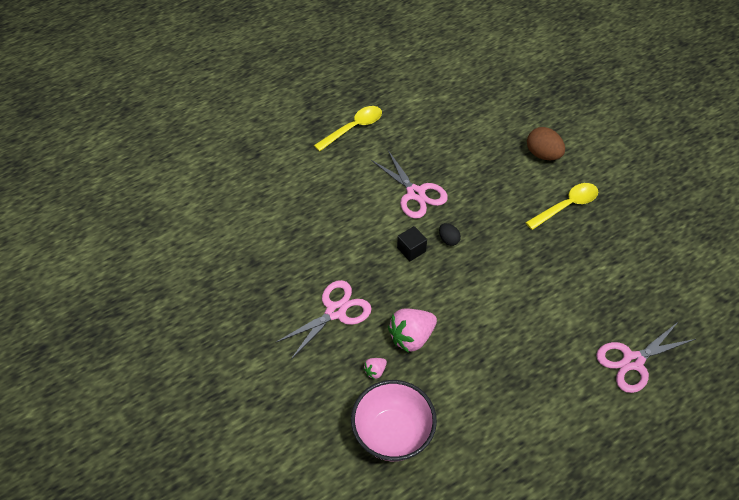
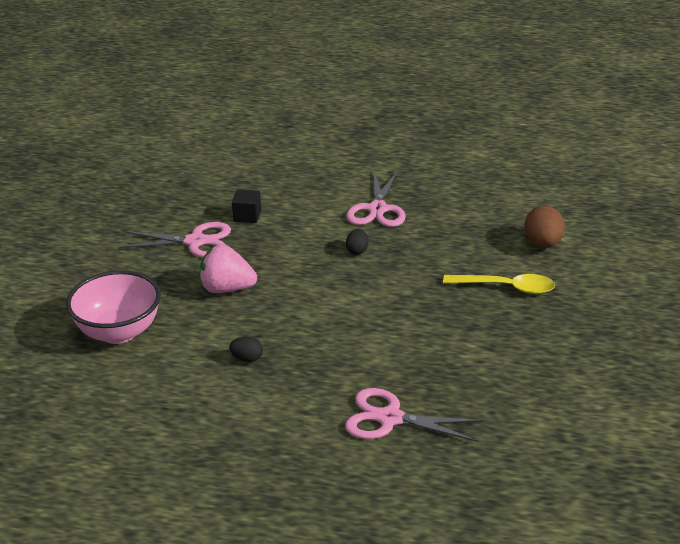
camera: 45 degrees right, 20 degrees down
(353, 128) = (392, 146): yellow spoon -> none
(375, 371) = (166, 291): pink strawberry -> none
(411, 249) = (315, 240): black cube -> black cube (247, 216)
(500, 385) = (247, 359): none -> black egg

